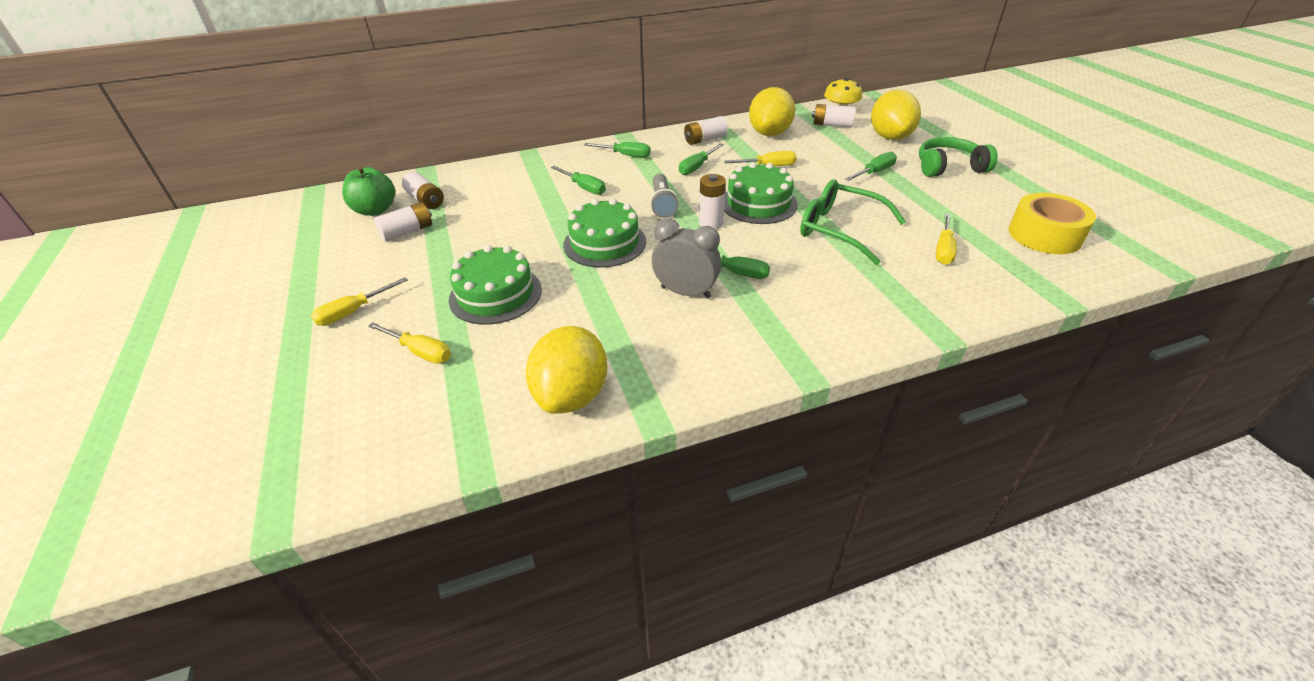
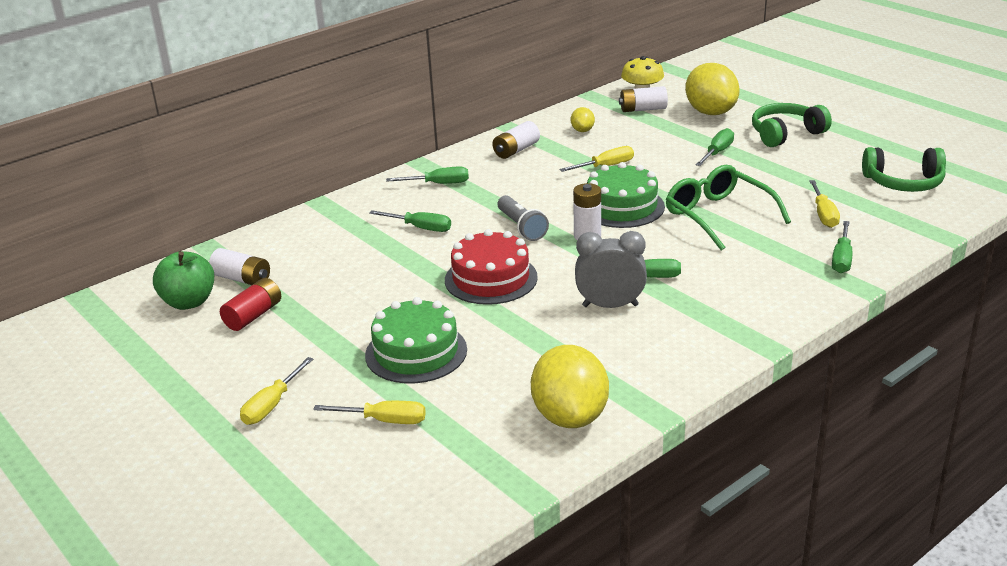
camera: 20 degrees left, 10 degrees down
(407, 232) = (253, 315): white battery -> red battery
(604, 243) = (491, 278): green cake -> red cake
(697, 167) = (529, 182): green screwdriver -> green screwdriver (842, 259)
(769, 133) = (582, 130): yellow lemon -> yellow lemon, size x0.47
(839, 229) = (718, 216): green glasses -> green glasses turned 45 degrees clockwise
(1044, 235) = (903, 183): yellow tape -> green headphones

